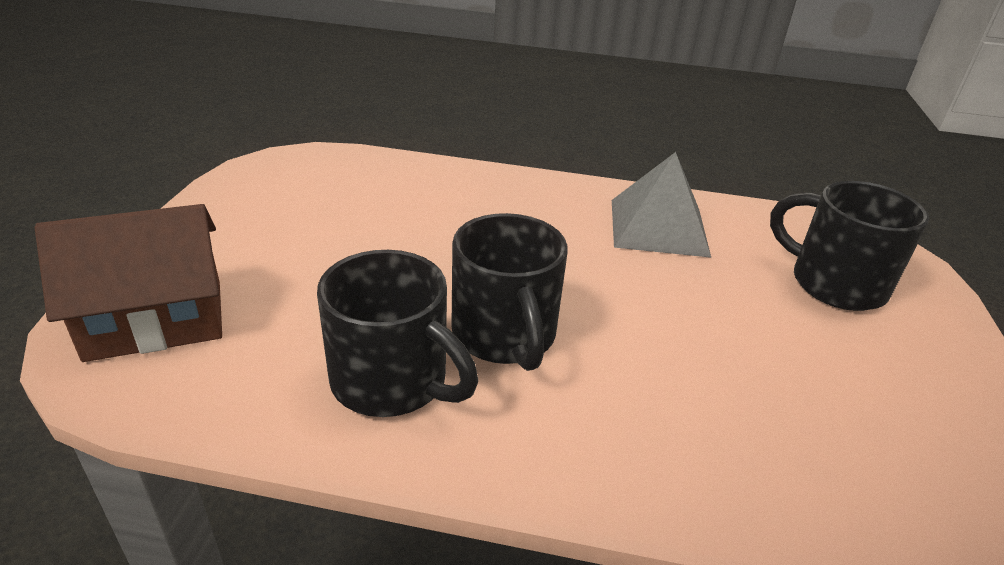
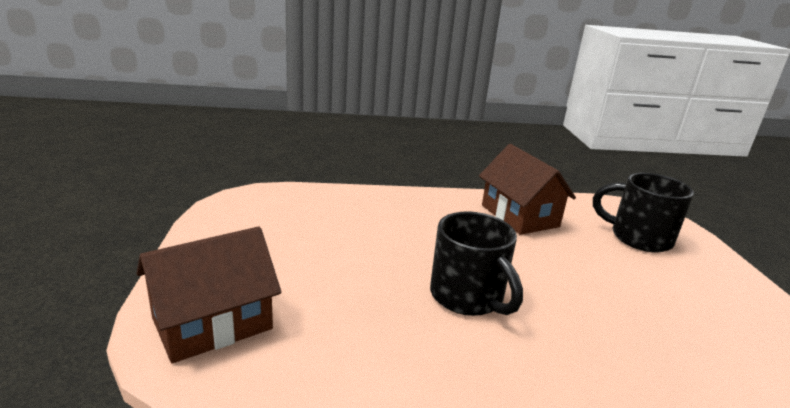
camera: 15 degrees left, 10 degrees down
(393, 382) = (414, 339): black mug -> none
(658, 227) = (519, 216): grey pyramid -> brown house

